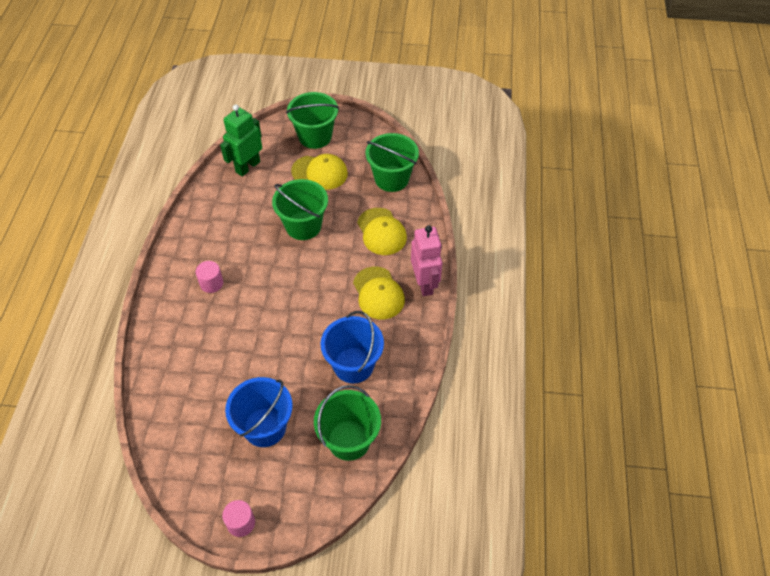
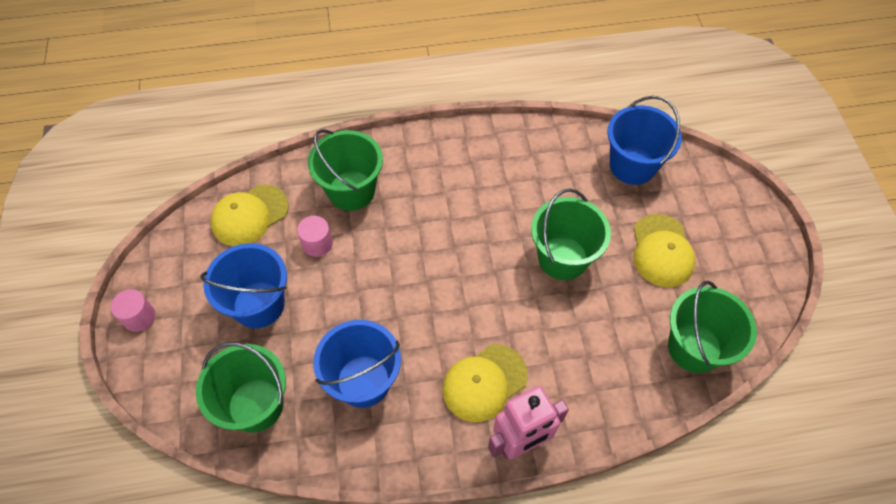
camera: 75 degrees right, 5 degrees up
(211, 283) = (440, 186): pink cylinder -> pink cylinder (317, 244)
(247, 167) = (632, 165): green robot -> blue bucket
(315, 136) = (724, 226): green bucket -> green bucket (351, 191)
(381, 232) = (591, 359): yellow cap -> yellow cap (249, 215)

